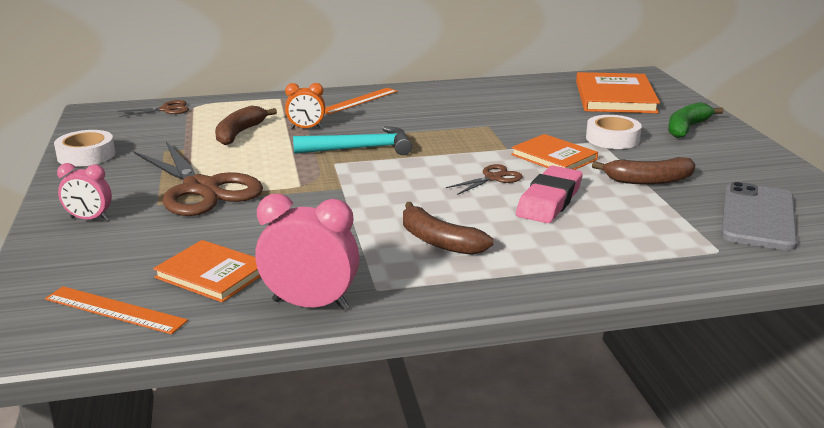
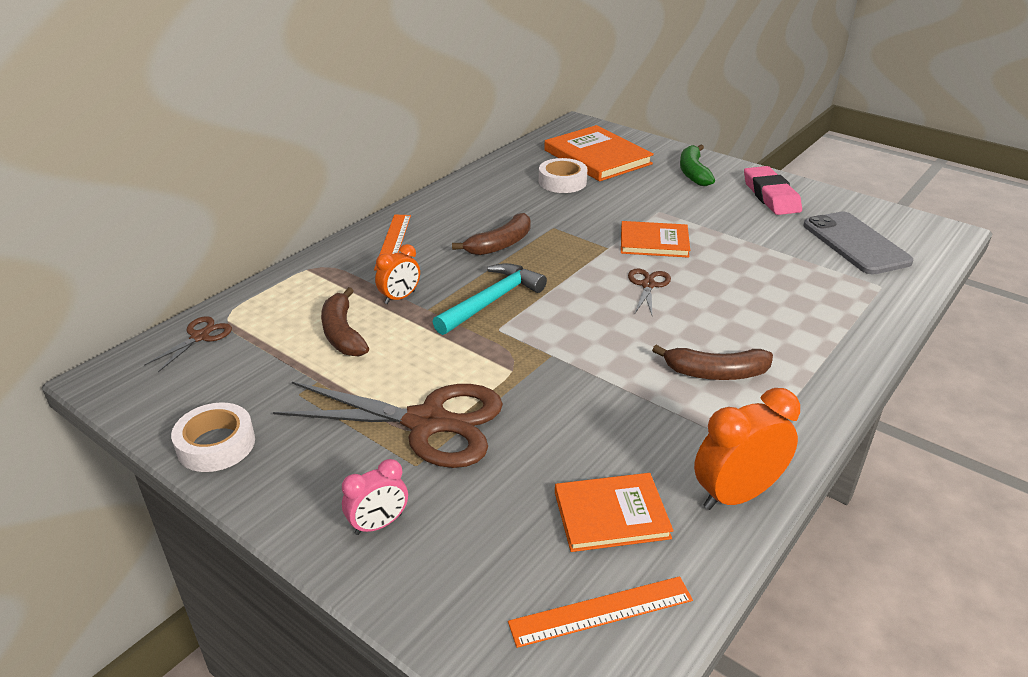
camera: 40 degrees left, 10 degrees up
(310, 304) = (736, 495): pink clock -> orange clock
(549, 201) = (720, 290): pink eraser -> pink eraser (770, 196)
(612, 139) = (663, 204): white tape -> white tape (562, 182)
(648, 180) = (748, 238): brown banana -> brown banana (500, 244)

